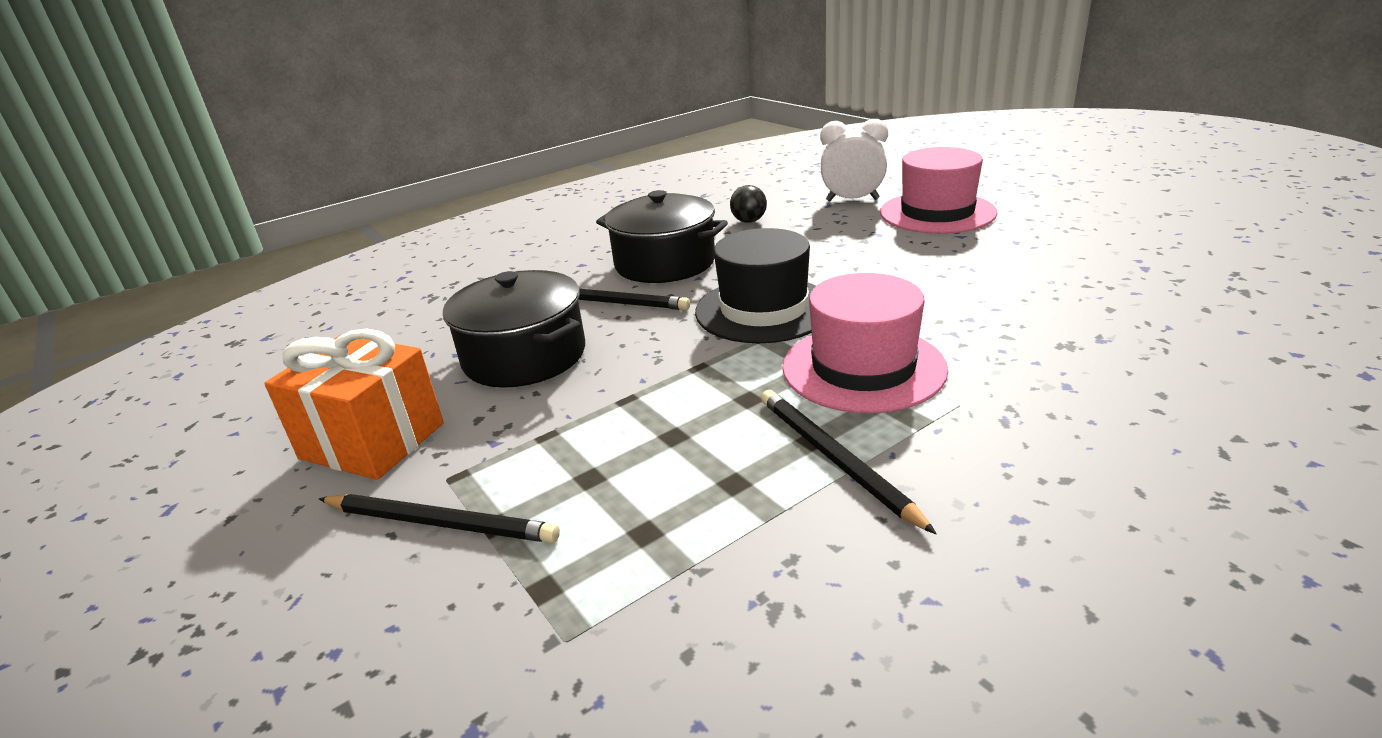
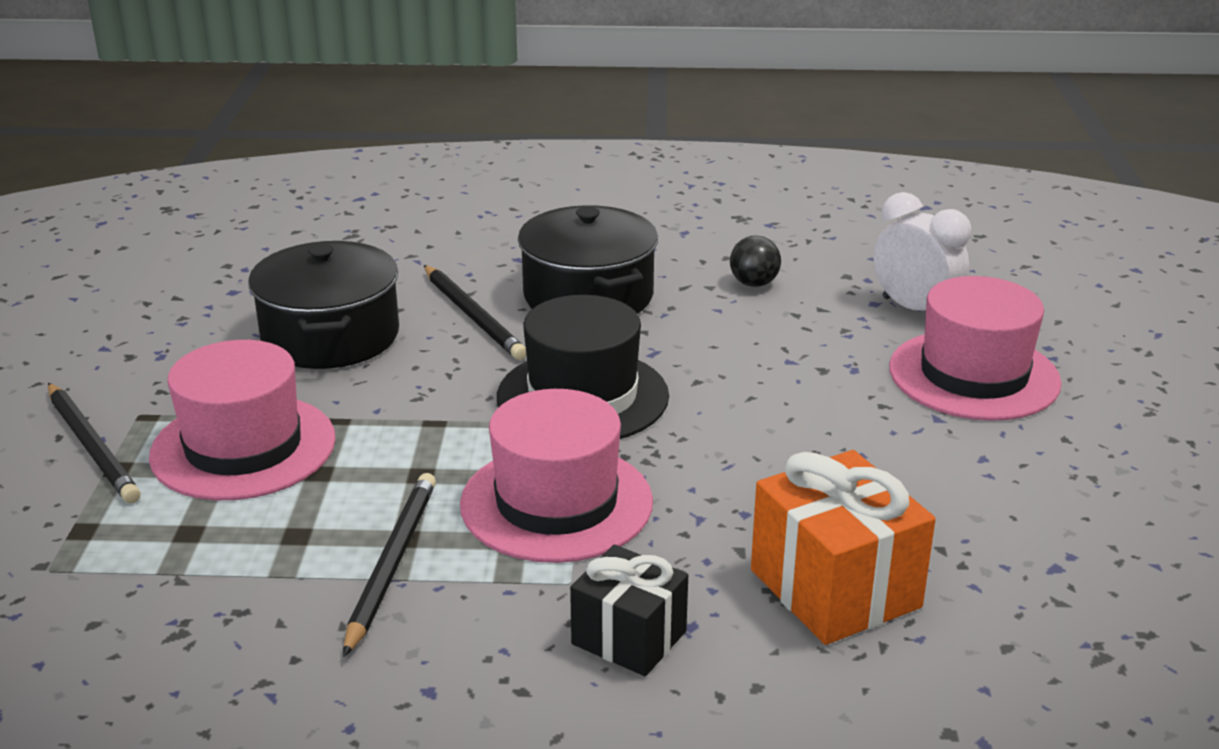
camera: 35 degrees right, 0 degrees up
(372, 441) = (138, 355): orange gift -> orange gift (835, 588)
(582, 452) = (243, 447): none -> pink hat
(1053, 411) = (629, 637): none -> black gift

